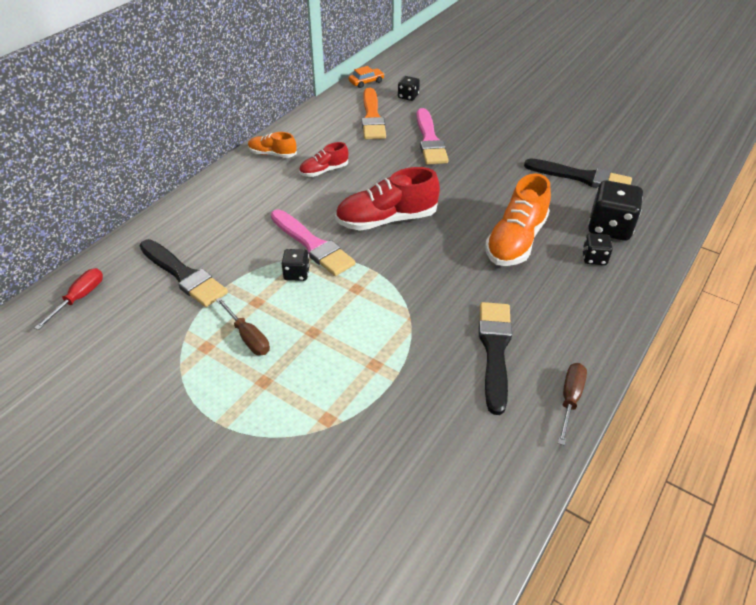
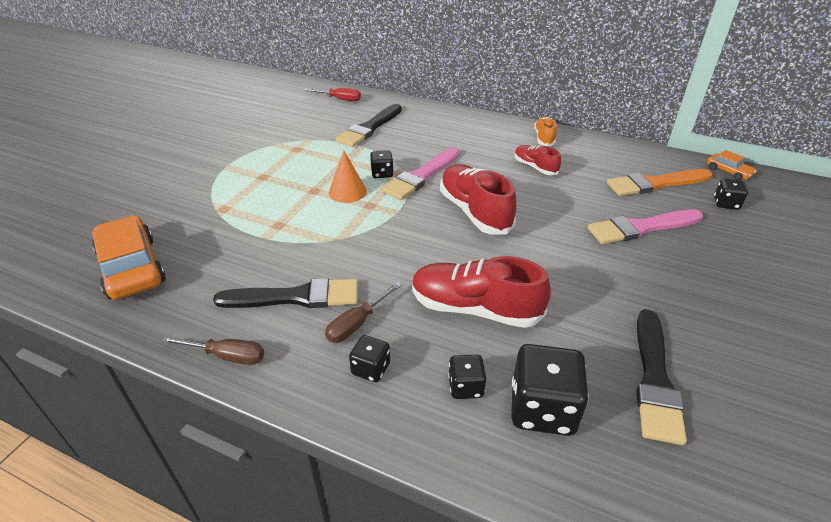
camera: 80 degrees right, 5 degrees down
(248, 337) = (307, 163): brown screwdriver -> brown screwdriver (357, 323)
(324, 304) = (347, 191): none -> orange cone
(431, 504) = (132, 267): none -> orange car
(515, 241) = (475, 308): orange shoe -> red shoe
(580, 305) = (371, 369): none -> black dice

